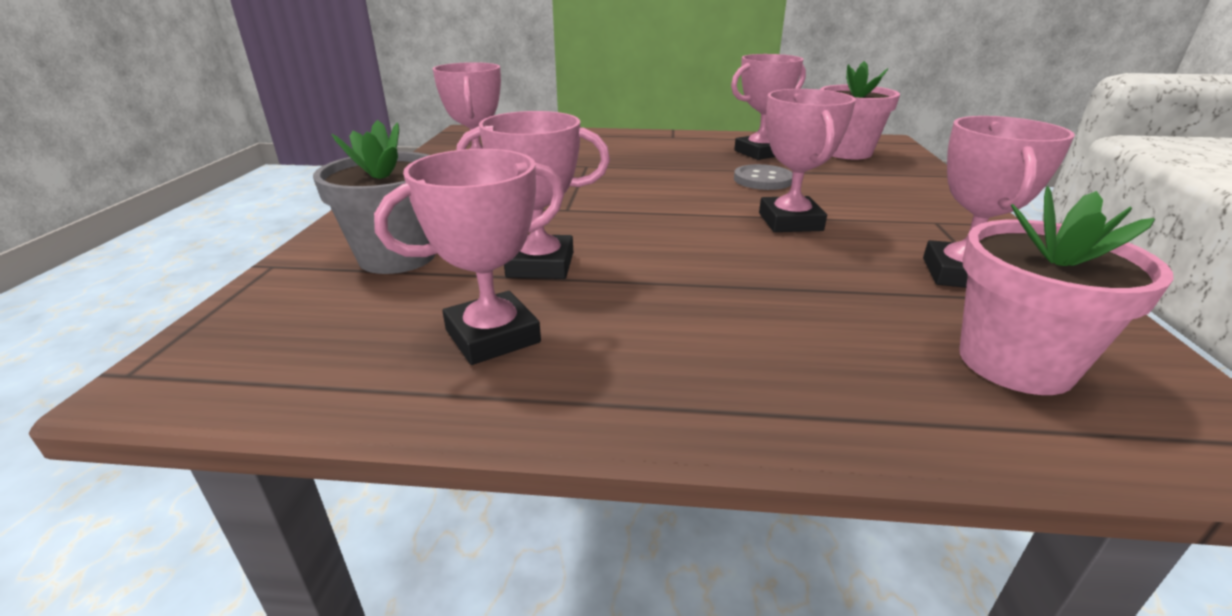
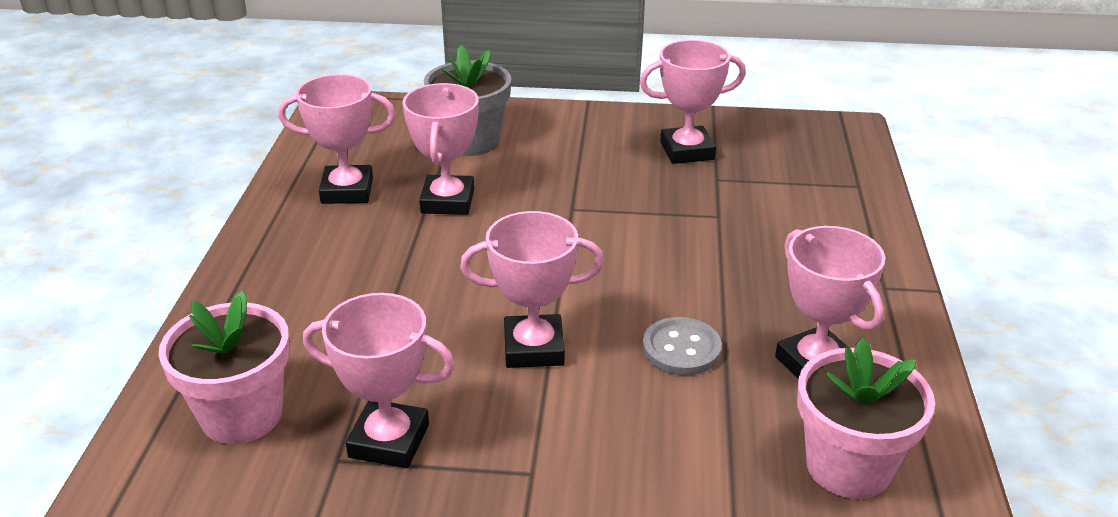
camera: 90 degrees right, 5 degrees up
(492, 336) = (347, 191): pink trophy -> pink trophy turned 60 degrees counterclockwise

